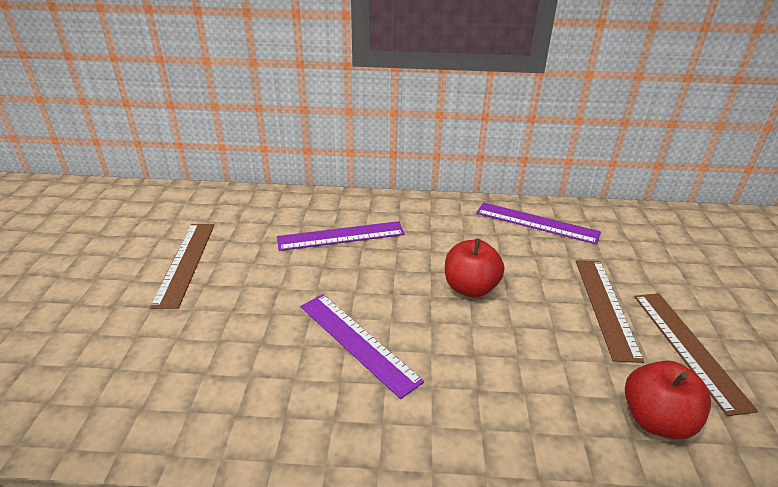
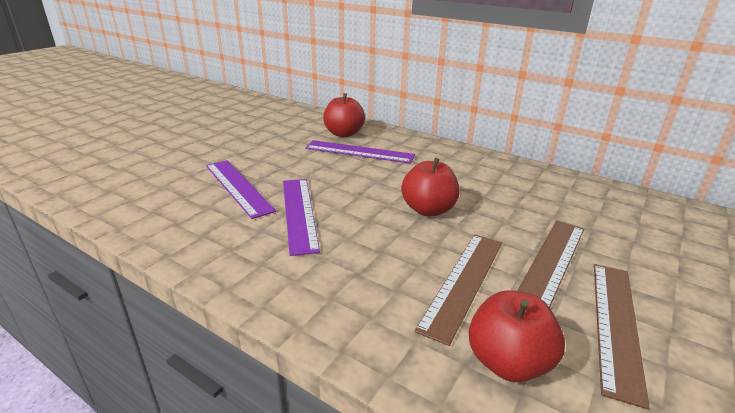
camera: 30 degrees right, 5 degrees down
(185, 262) = (239, 139): brown ruler -> brown ruler (463, 282)
(300, 215) = (343, 134): none -> red apple
(537, 223) = (545, 186): purple ruler -> purple ruler (238, 187)

